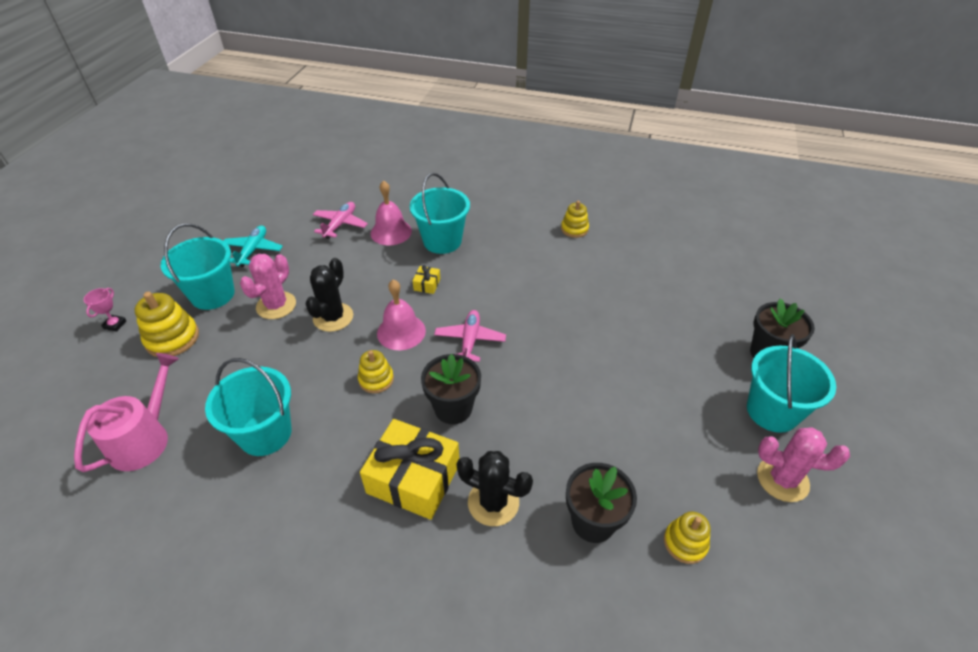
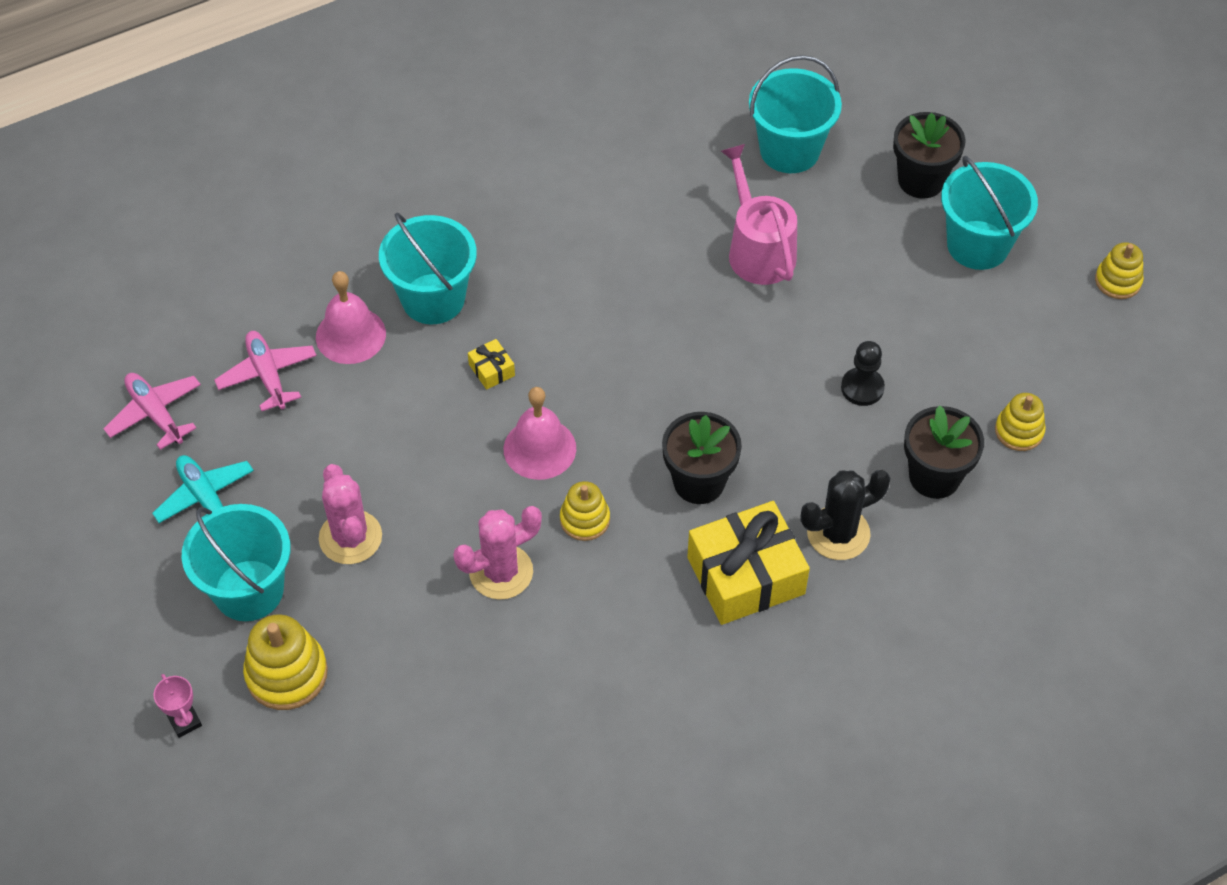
camera: 45 degrees left, 10 degrees up
(144, 439) = (433, 779): pink watering can -> pink watering can (758, 250)
(265, 433) = (550, 664): turquoise bucket -> turquoise bucket (789, 150)
(333, 317) = (439, 495): black cactus -> none
(470, 341) = (625, 398): pink plane -> pink plane (155, 414)
(574, 229) = (570, 162): yellow stacking toy -> yellow stacking toy (1118, 281)
(605, 433) = (862, 388): none -> black pawn
(782, 479) = (1041, 309): pink cactus -> pink cactus (501, 572)

